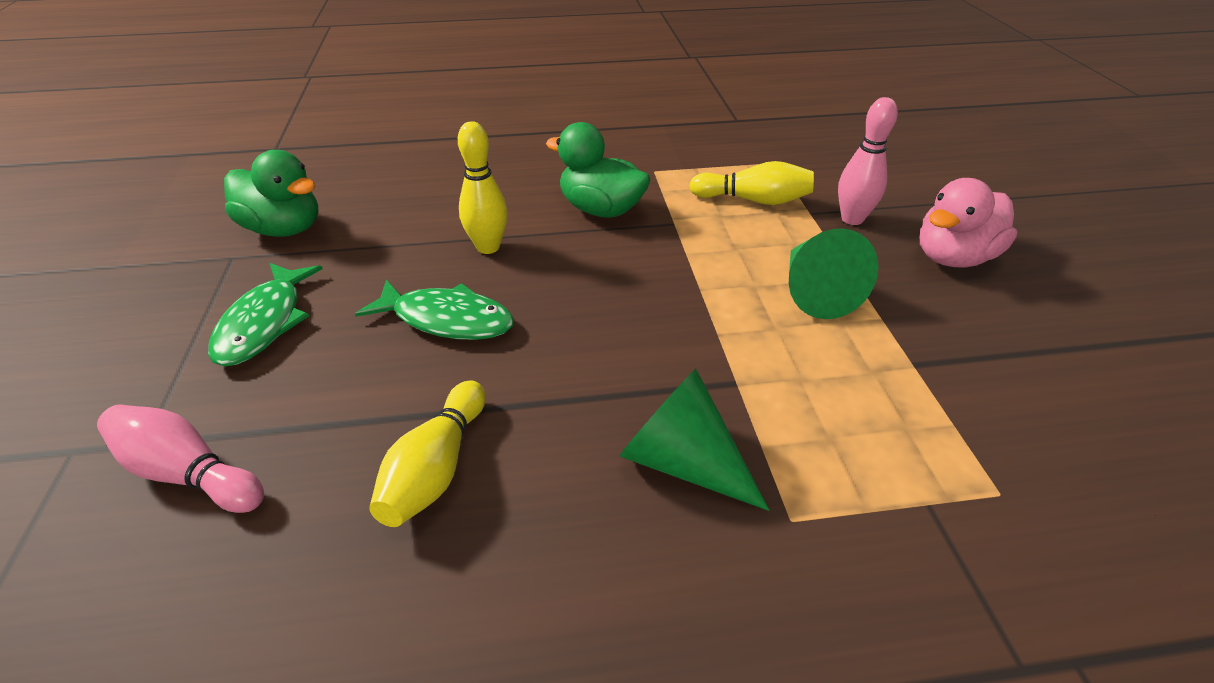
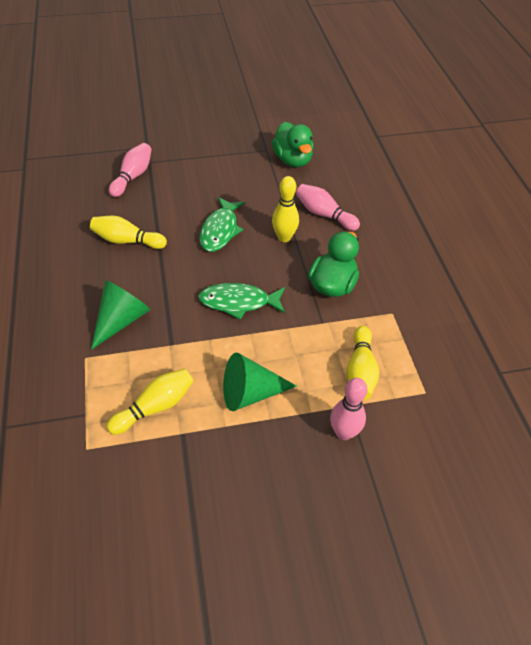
camera: 85 degrees right, 10 degrees up
(265, 323) = (217, 173): green fish -> green fish (238, 302)
(284, 229) = (292, 160): green duck -> green duck turned 45 degrees counterclockwise
(445, 207) = (324, 214): none -> pink bowling pin
(876, 398) = (155, 407): none -> yellow bowling pin
(953, 258) = (297, 492): pink duck -> none

